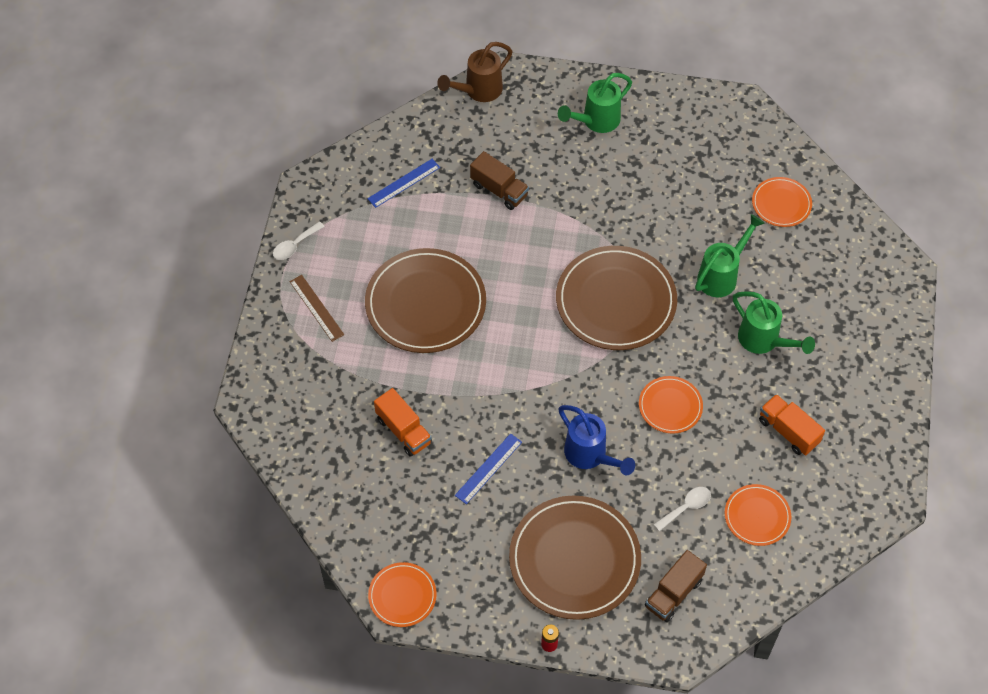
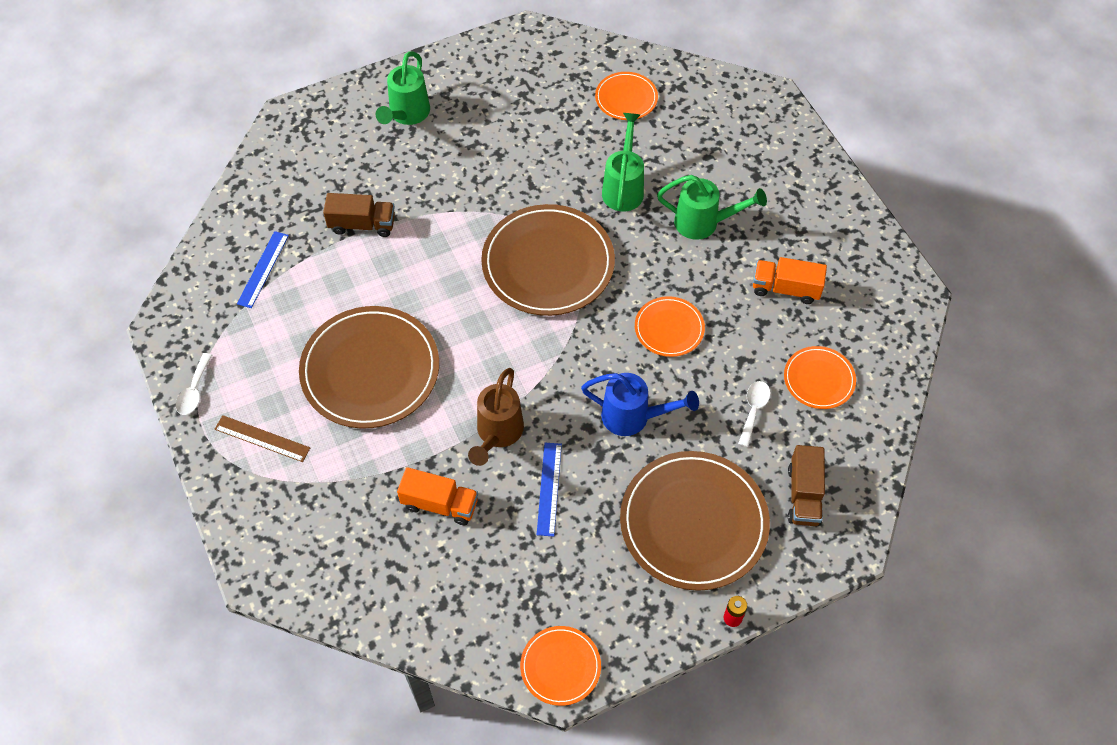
camera: 35 degrees left, 0 degrees up
(478, 91) = (273, 146): brown watering can -> brown watering can (497, 434)

